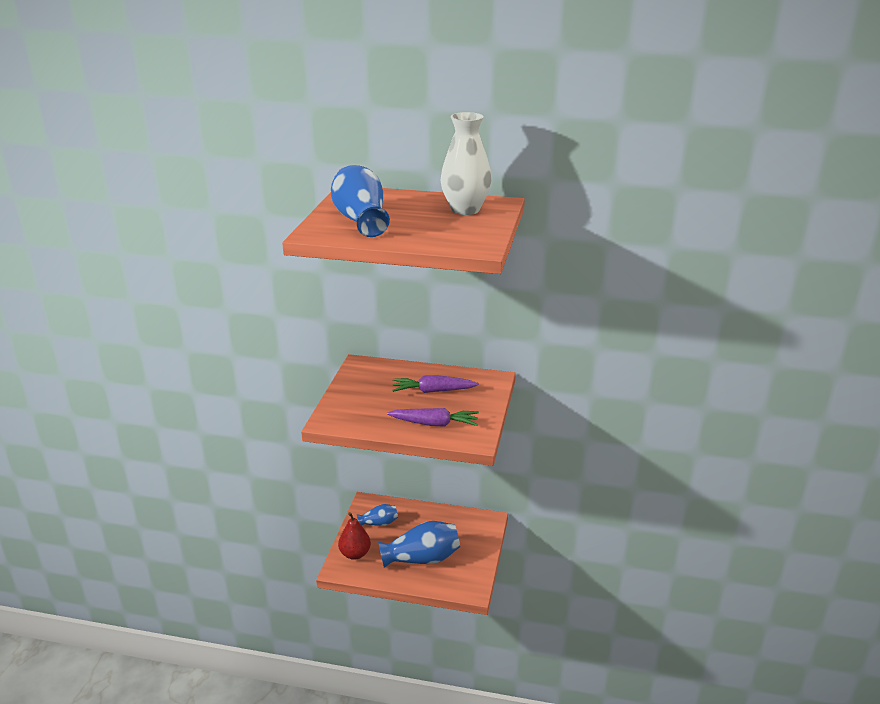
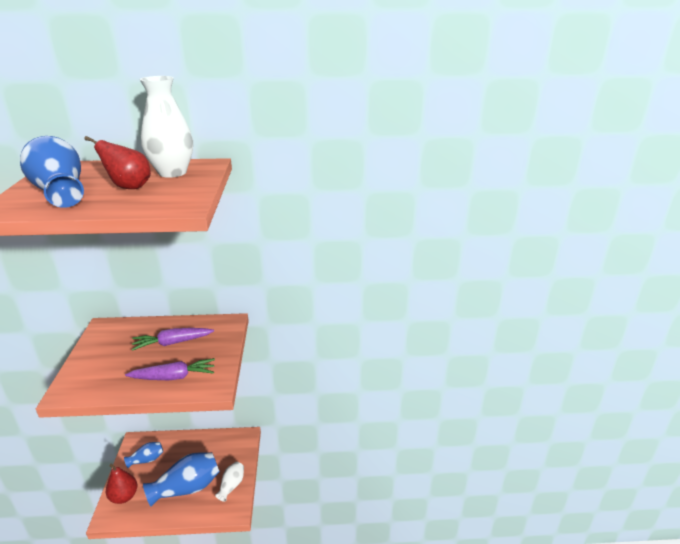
camera: 15 degrees left, 0 degrees up
(424, 222) = (129, 187): none -> red pear
(471, 566) = (231, 485): none -> white vase

